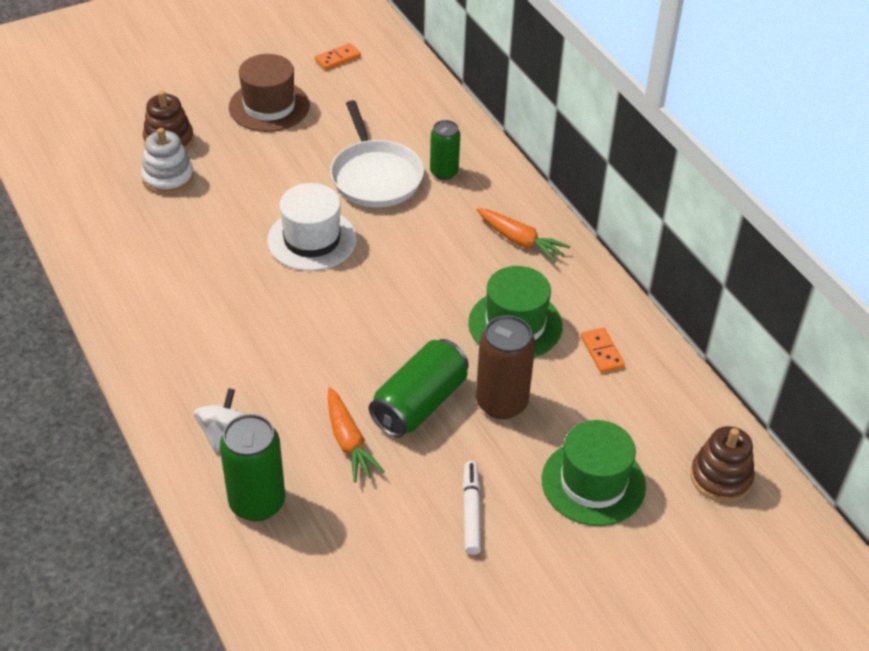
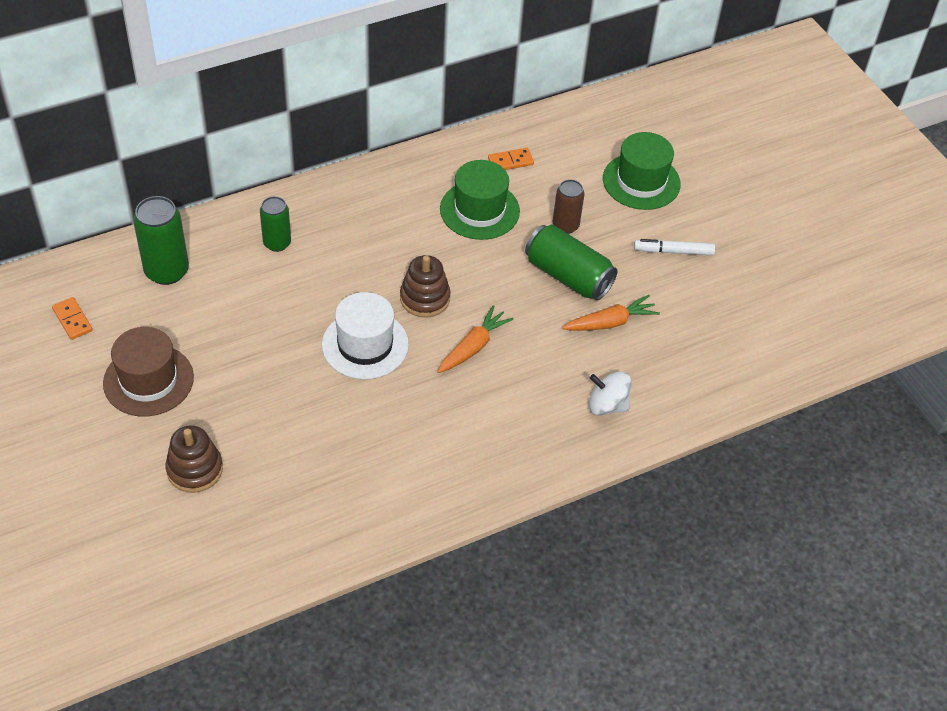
camera: 90 degrees left, 5 degrees up
(168, 178) = (259, 466): white stacking toy -> none
(257, 502) = (676, 382): green can -> green can (167, 271)
(375, 176) = (277, 294): white pan -> none
(501, 403) = (565, 225): brown can -> brown can, size x0.64
(520, 241) = (377, 198): orange carrot -> orange carrot (473, 347)
(721, 477) = (631, 114): brown stacking toy -> brown stacking toy (425, 298)

